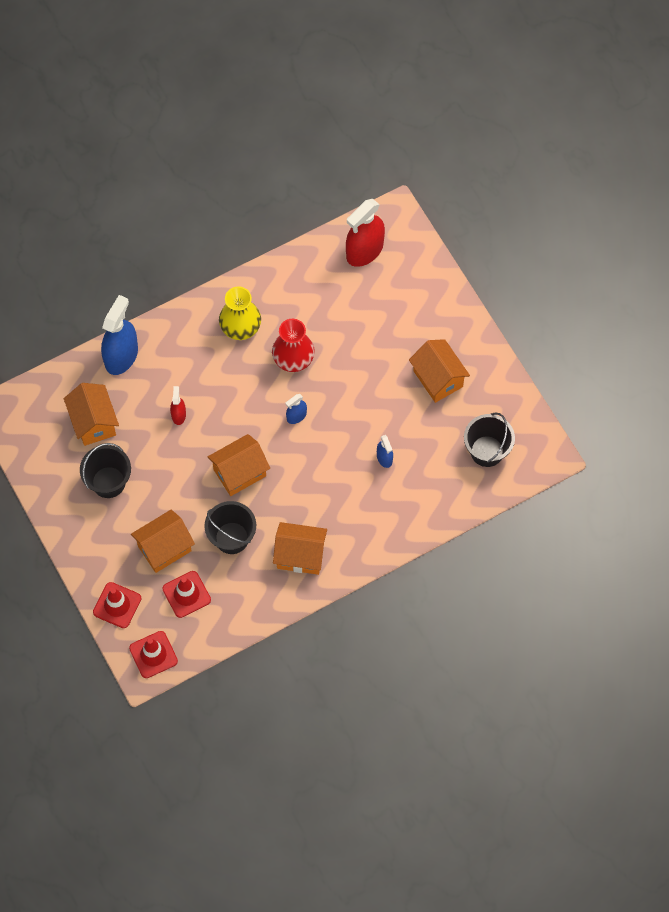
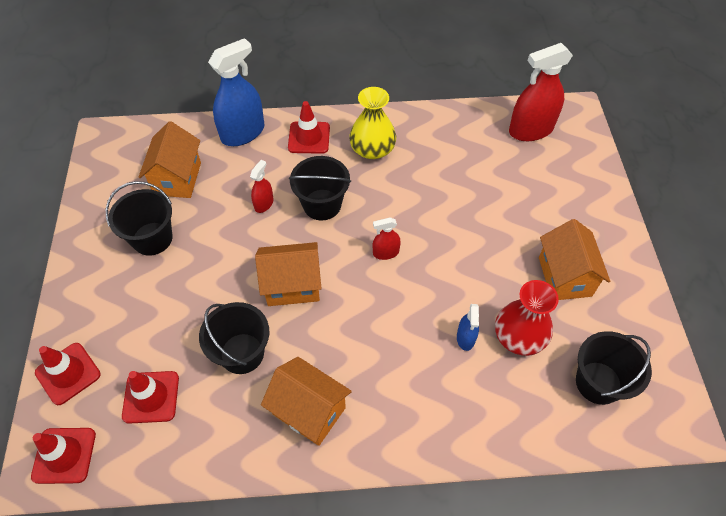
camera: 25 degrees right, 10 degrees down
(164, 548) = (162, 332): orange house -> none
(181, 337) = (309, 138): none -> red traffic cone
(226, 396) = (322, 205): none -> black bucket
(293, 358) = (411, 196): red vase -> red vase (519, 336)
(296, 416) = (386, 253): blue spray bottle -> red spray bottle

